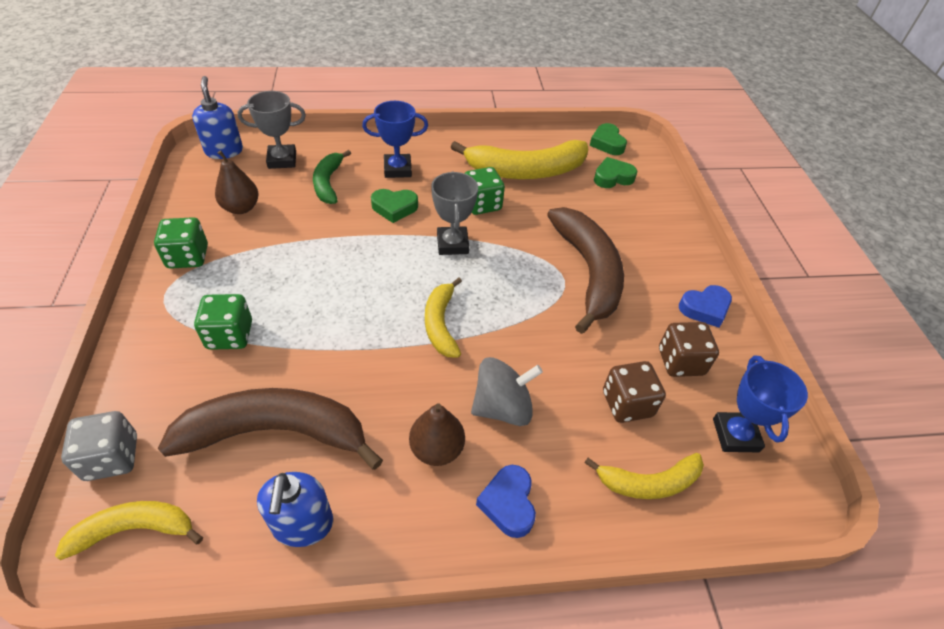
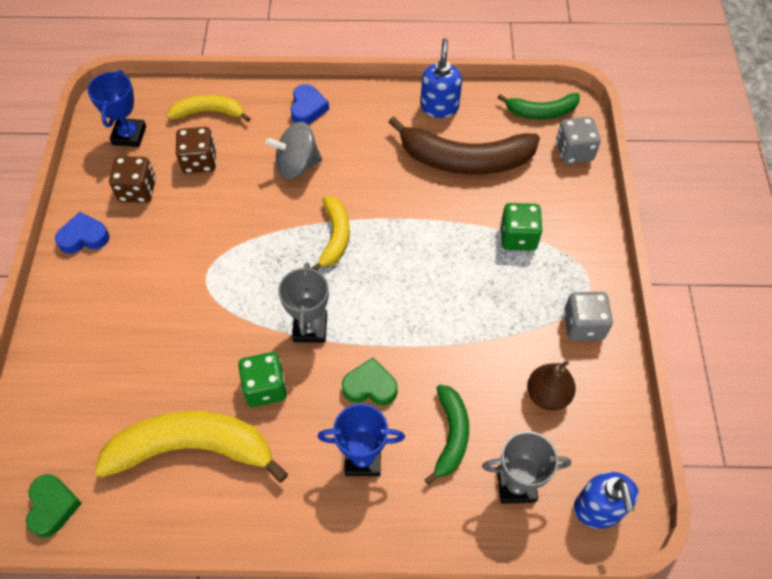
camera: 170 degrees left, 10 degrees up
(135, 529) = (541, 112): yellow banana -> green banana
(188, 257) = (583, 325): green dice -> grey dice
(436, 449) = (350, 141): brown pear -> none
(588, 272) = (177, 284): brown banana -> none
(612, 177) = (81, 430): green heart -> none

